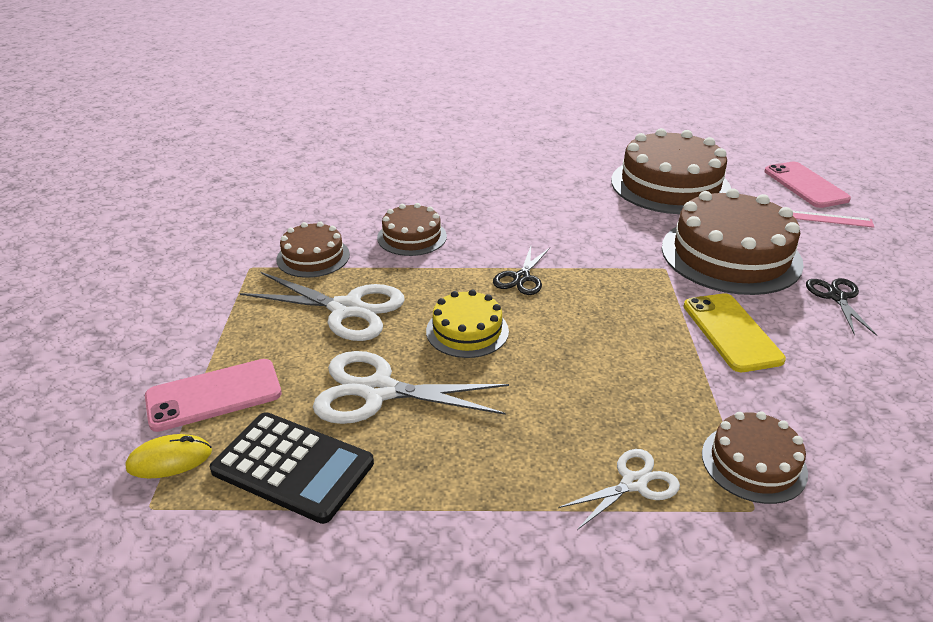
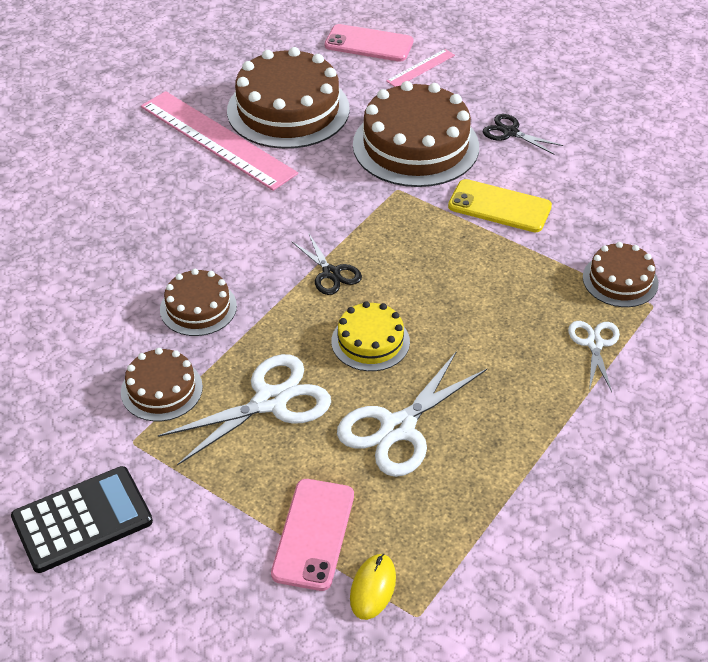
camera: 55 degrees left, 10 degrees up
(293, 467) = (441, 514): black calculator -> black calculator (82, 520)
(592, 173) = (217, 140): none -> pink ruler

